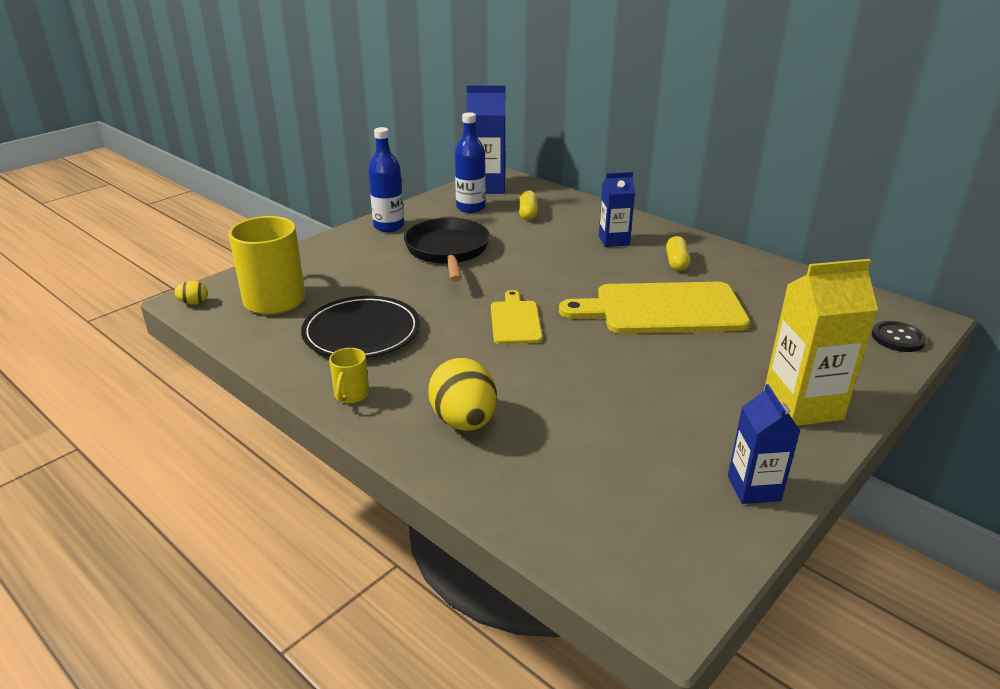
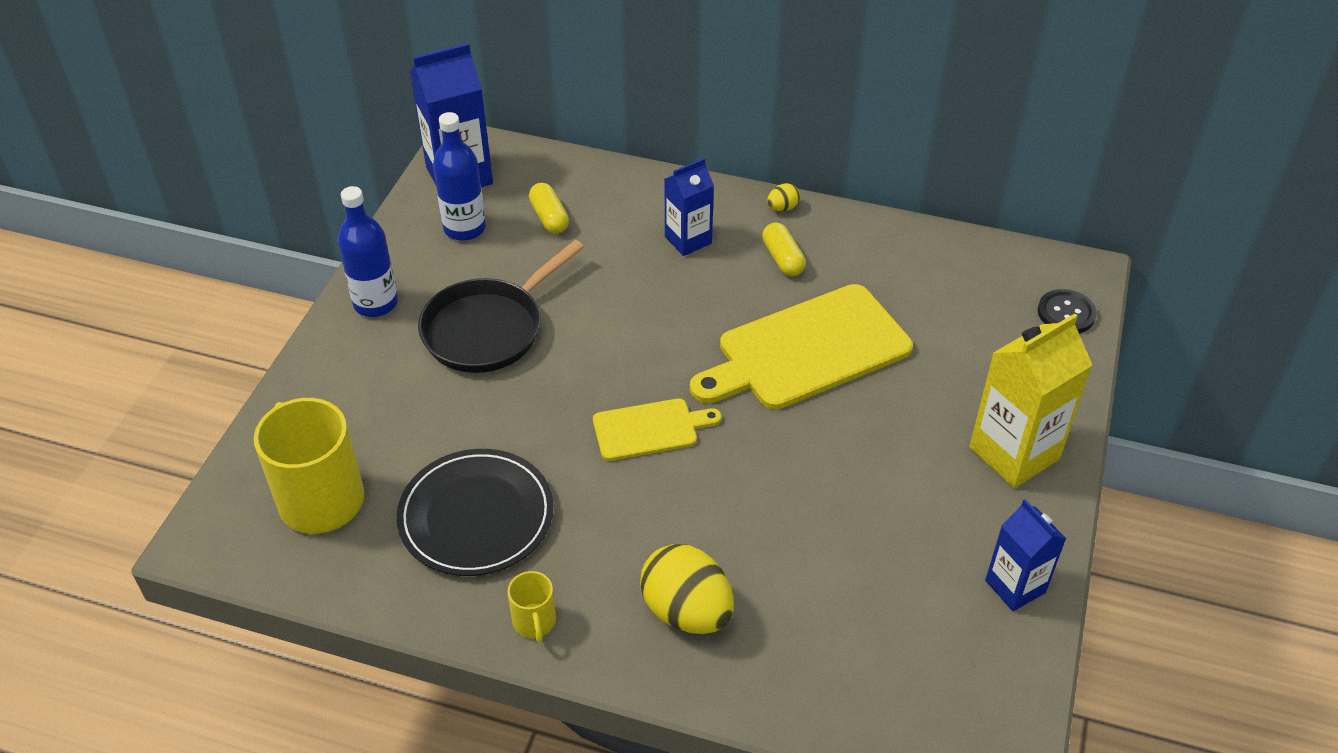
camera: 25 degrees left, 15 degrees up
(194, 303) = (212, 545): yellow egg -> yellow egg (782, 208)
(448, 251) = (489, 328): black pan -> black pan turned 105 degrees counterclockwise
(515, 320) = (650, 429): yellow cutting board -> yellow cutting board turned 105 degrees clockwise

